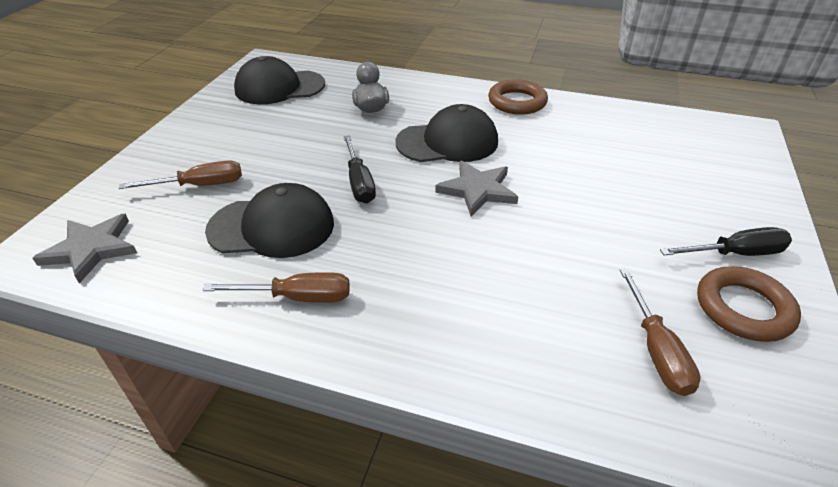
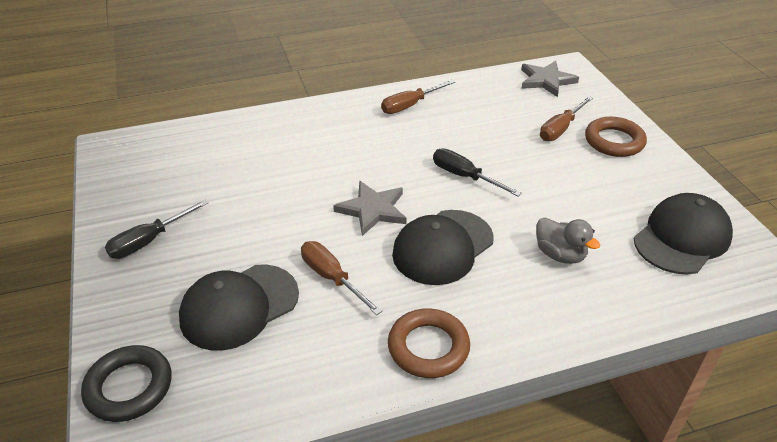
camera: 145 degrees right, 0 degrees up
(272, 227) = (475, 127): black cap -> black cap (239, 306)
(656, 349) = (200, 158): brown screwdriver -> brown screwdriver (332, 278)
(743, 308) = (146, 201): brown ring -> brown ring (614, 141)
(744, 151) = (129, 387): none -> black ring

